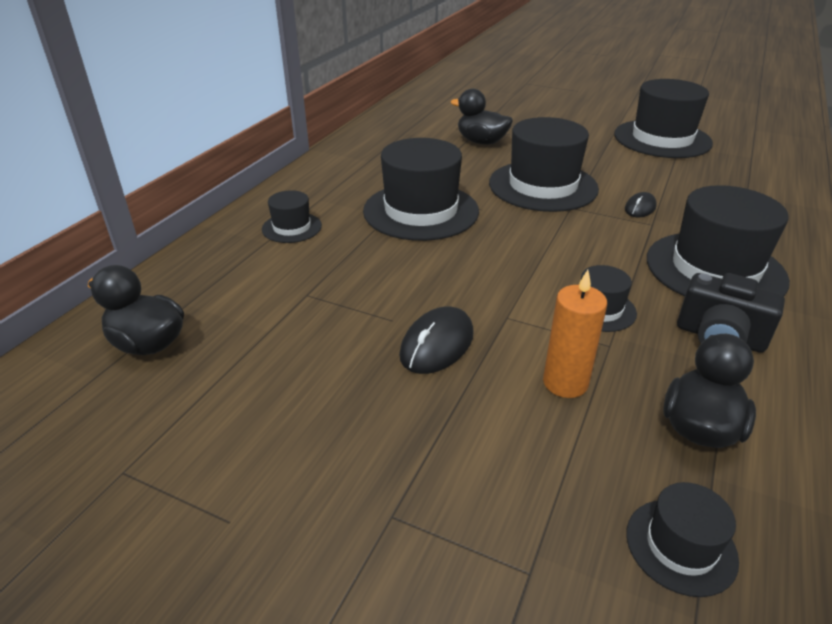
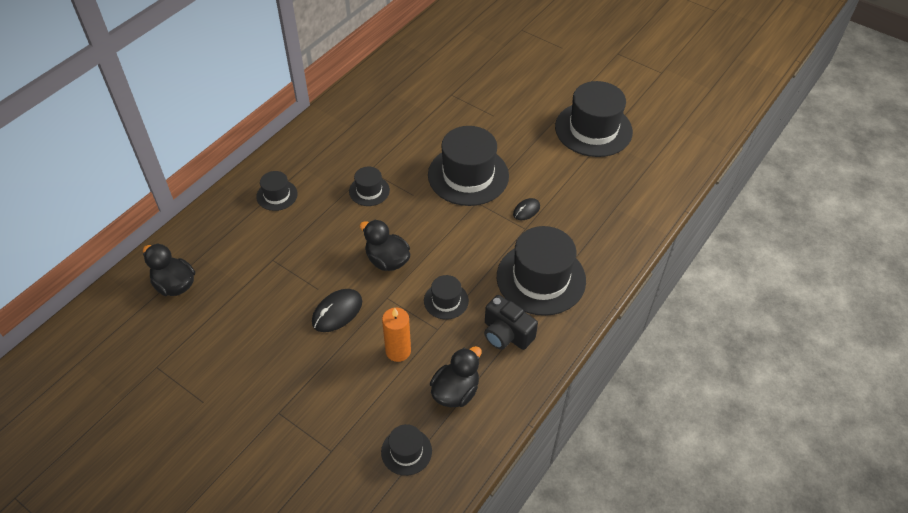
camera: 10 degrees right, 15 degrees up
(421, 211) = (369, 191): black hat -> black hat, size x0.49
(481, 142) = (445, 113): black duck -> black duck (387, 260)

